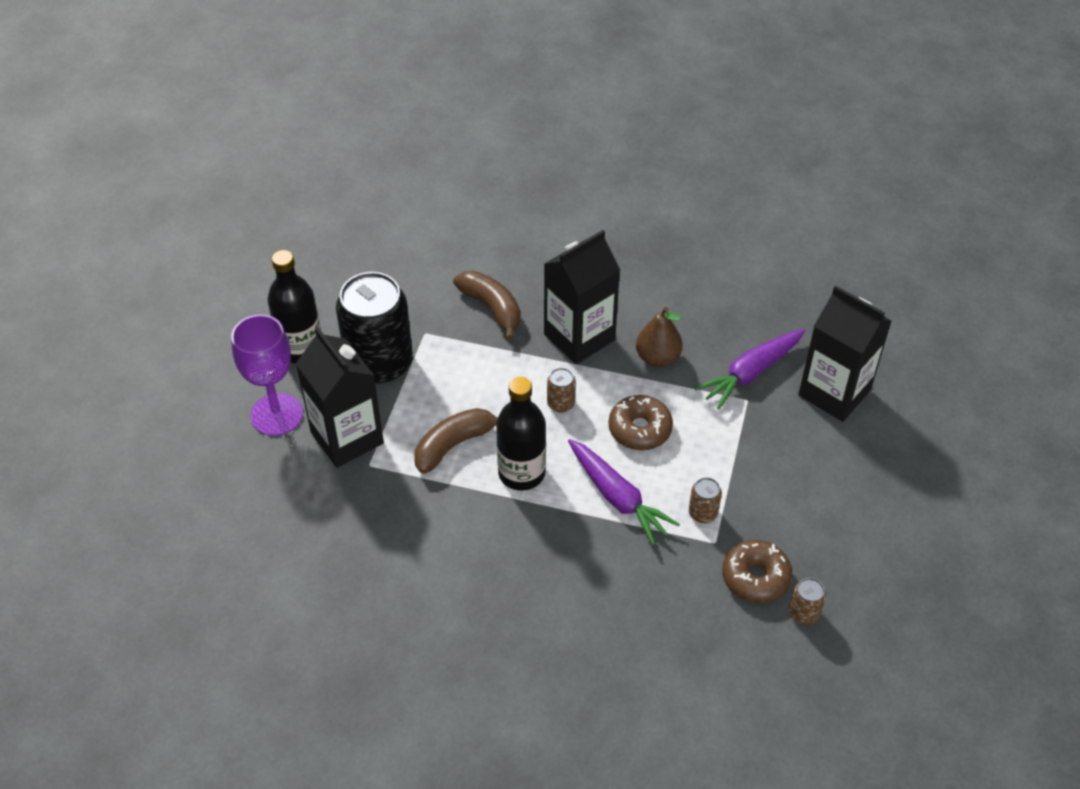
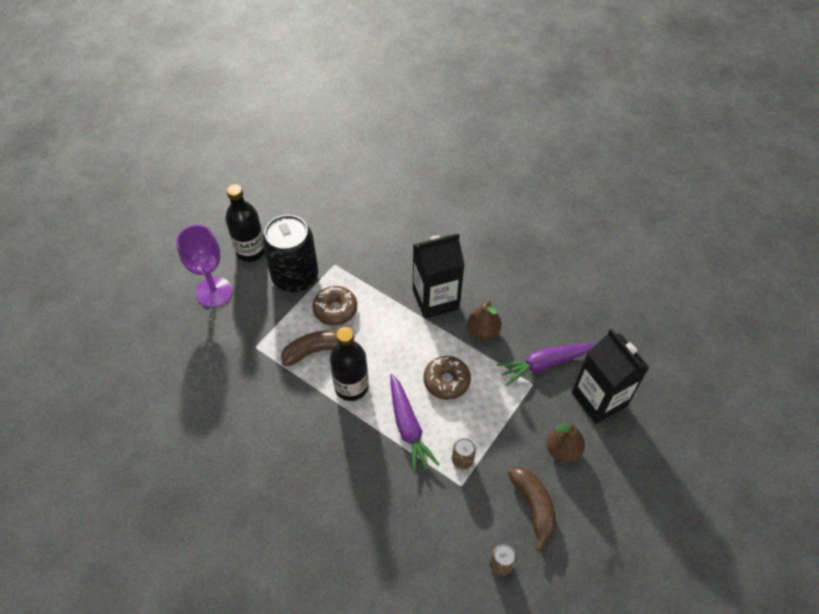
camera: 20 degrees right, 5 degrees up
(347, 437) = (250, 323): black carton -> none
(492, 308) = (386, 260): brown banana -> brown banana (533, 506)
(560, 403) = (401, 344): brown can -> none
(755, 577) = (478, 523): brown donut -> brown donut (335, 309)
(817, 463) = (562, 450): none -> brown pear

